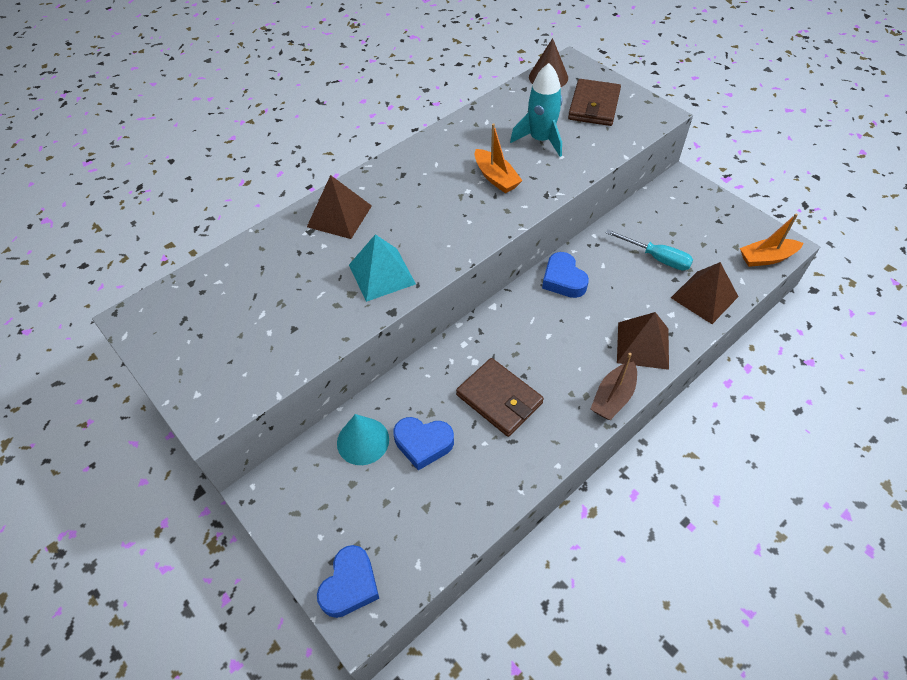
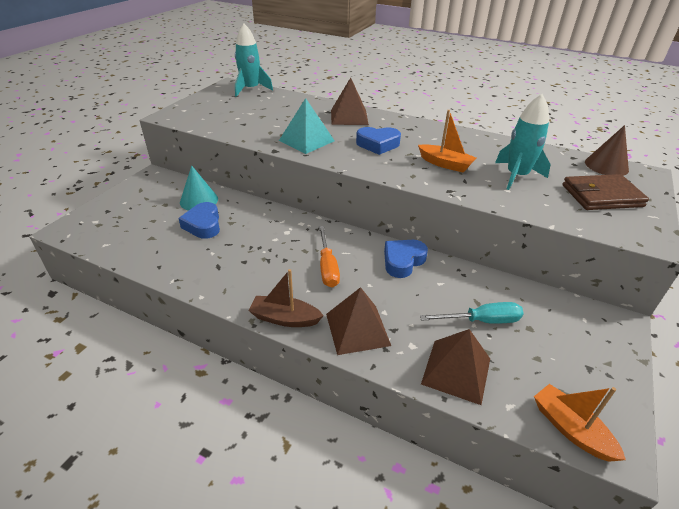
camera: 65 degrees right, 15 degrees down
(173, 296) = (251, 89): none -> turquoise rocket
(350, 585) = (90, 221): blue heart -> blue heart (378, 144)
(496, 178) = (445, 164): orange boat -> orange boat turned 90 degrees counterclockwise
(499, 399) = (256, 251): brown wallet -> none
(550, 342) = (327, 267): none -> orange screwdriver
(657, 258) = (481, 321): turquoise screwdriver -> turquoise screwdriver turned 105 degrees counterclockwise

